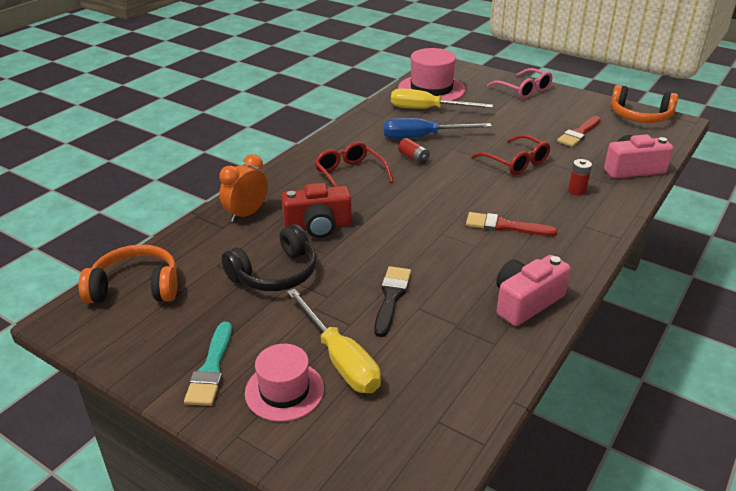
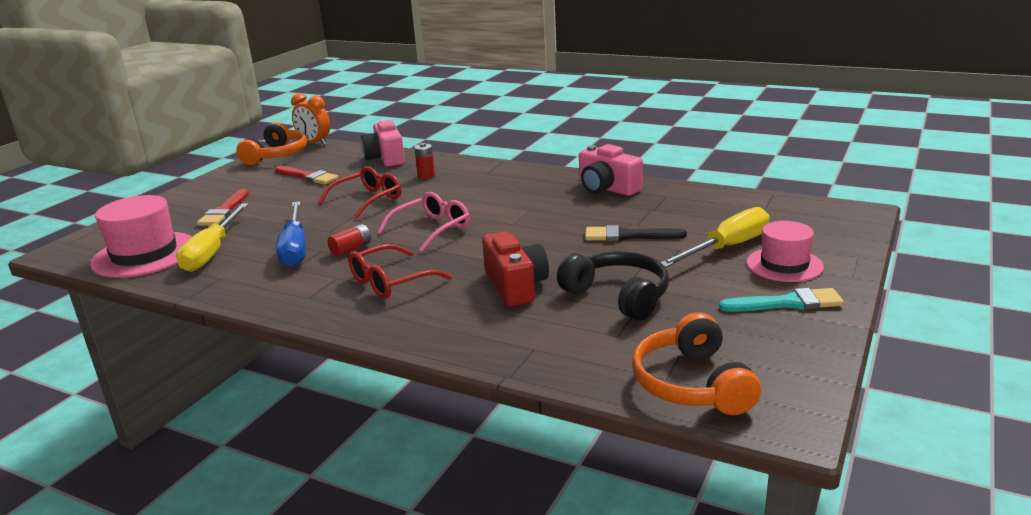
camera: 95 degrees left, 10 degrees down
(246, 214) = (497, 337): orange clock -> orange clock (314, 143)
(504, 226) = (494, 199): red brush -> red brush (224, 211)
(523, 90) = (181, 203): pink glasses -> pink glasses (432, 229)

